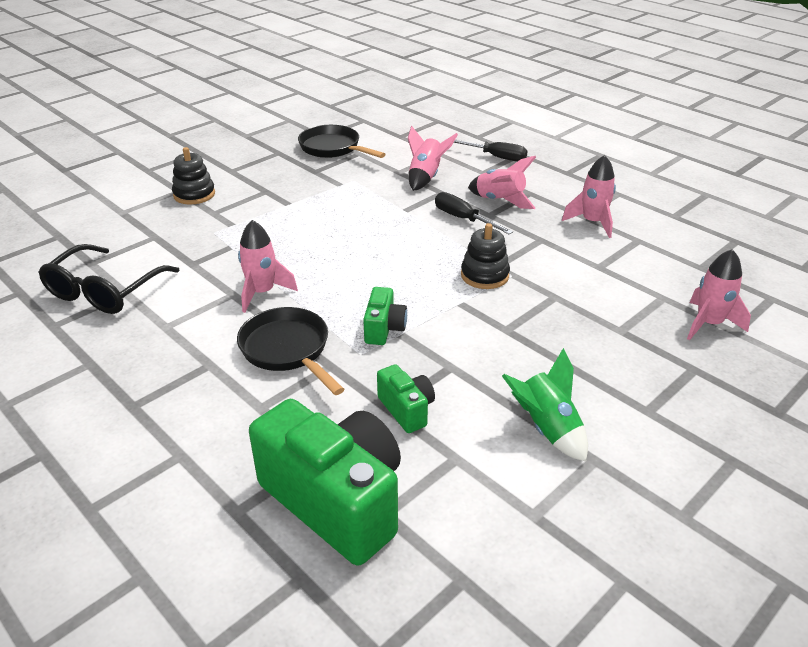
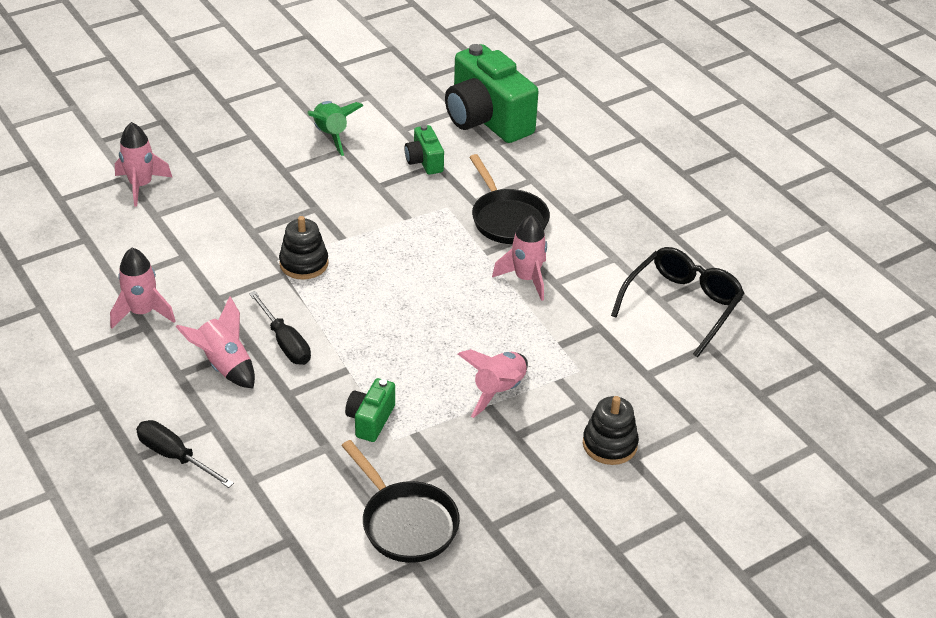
camera: 170 degrees left, 5 degrees up
(384, 329) = (421, 225): green camera -> green camera (370, 420)
(426, 177) = (295, 427): pink rocket -> pink rocket (498, 391)

